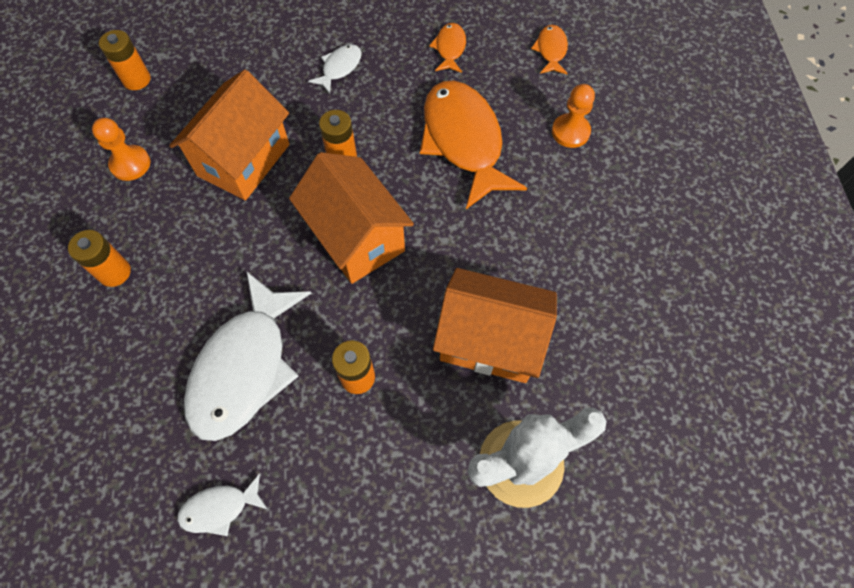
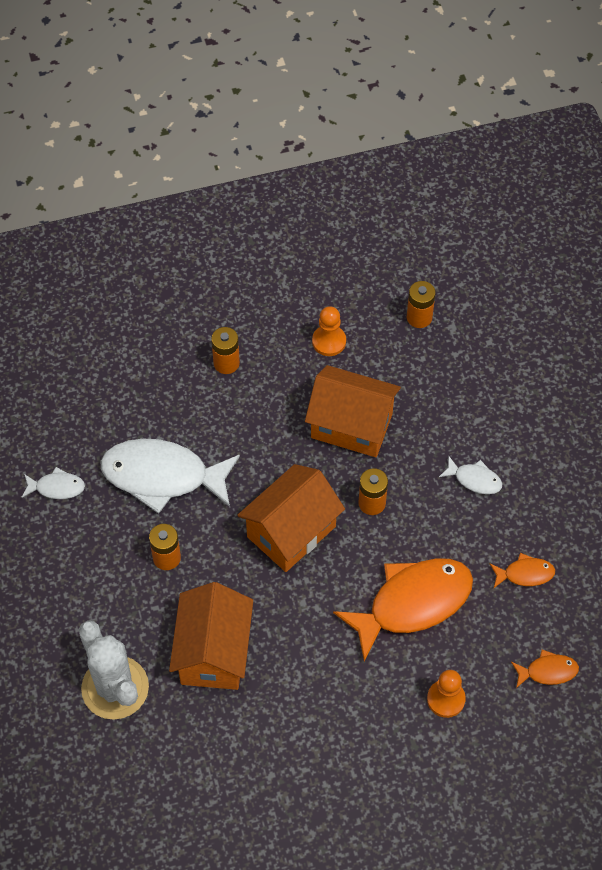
camera: 80 degrees right, 5 degrees down
(220, 508) = (56, 487): white fish -> white fish turned 120 degrees clockwise

